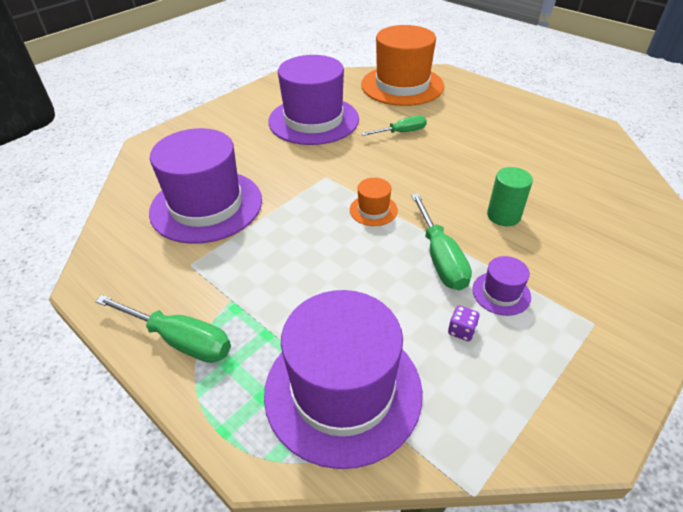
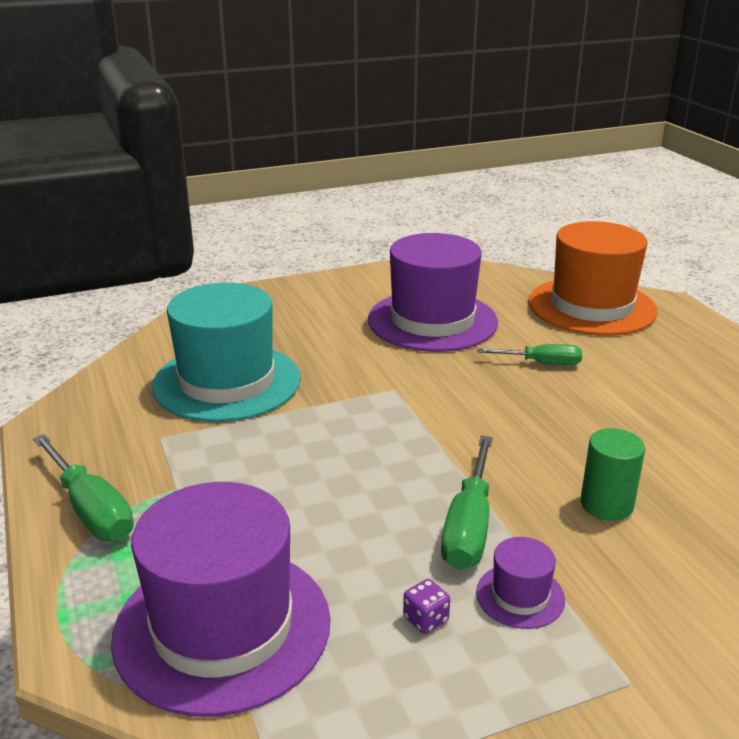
camera: 25 degrees right, 15 degrees down
(206, 205) = (227, 382): purple hat -> turquoise hat
(373, 210) = (425, 444): orange hat -> none

